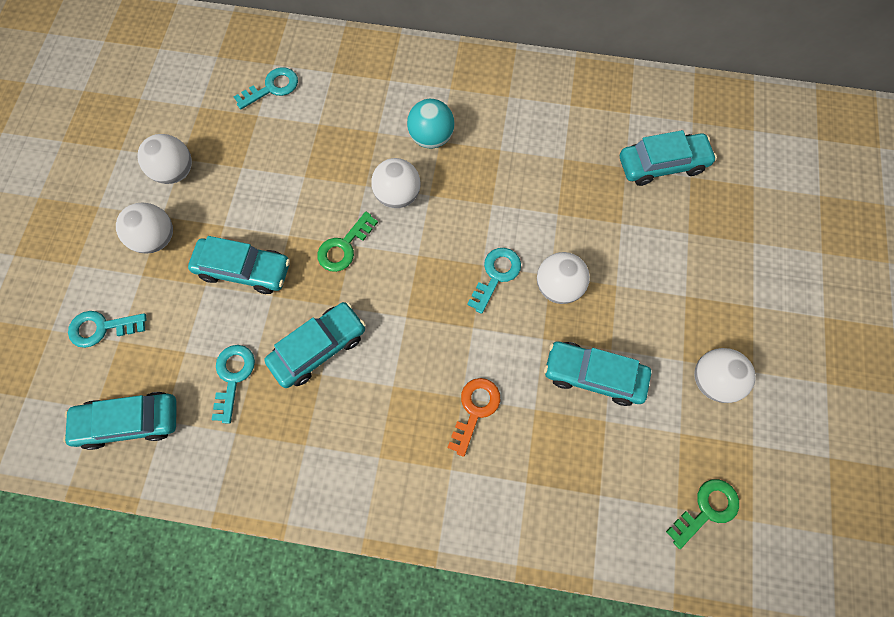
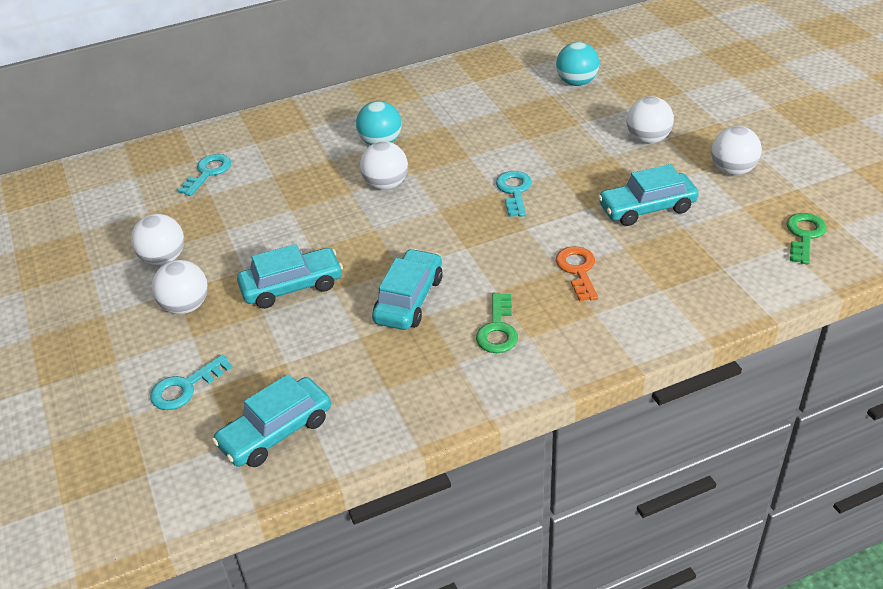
camera: 30 degrees left, 30 degrees down
(233, 376) = (348, 354): turquoise key -> none
(344, 247) = (369, 233): green key -> green key (498, 329)
(557, 286) = (568, 175): white ball -> white ball (648, 139)
(661, 165) = (576, 82): turquoise car -> turquoise ball

